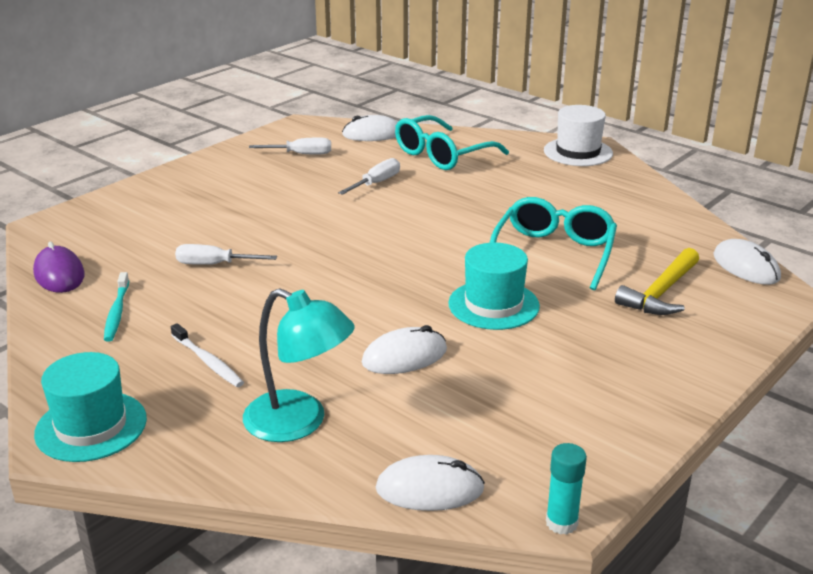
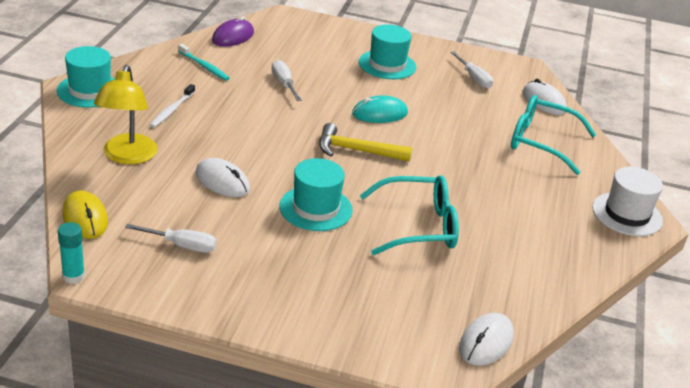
camera: 60 degrees right, 5 degrees up
(117, 312) = (204, 66): turquoise toothbrush -> turquoise toothbrush turned 105 degrees counterclockwise
(230, 191) = (387, 65): none -> turquoise hat
(299, 423) = (127, 156): turquoise lamp -> yellow lamp
(329, 221) = (379, 113): none -> turquoise mouse
(376, 183) = (458, 121): white screwdriver -> white screwdriver (181, 245)
(429, 489) = (85, 218): white mouse -> yellow mouse
(661, 292) = (398, 293): yellow hammer -> yellow hammer (357, 151)

